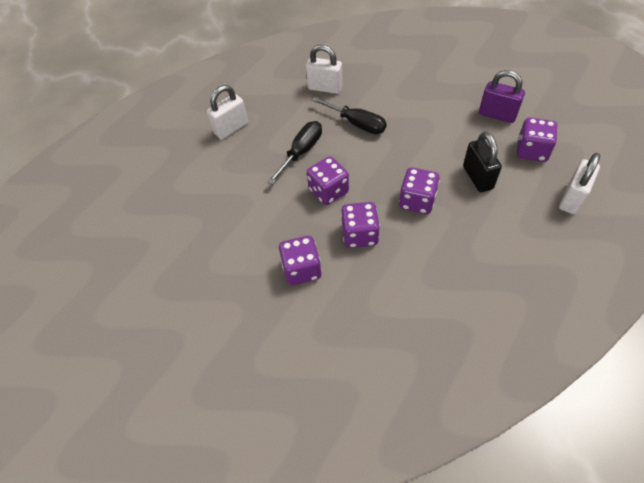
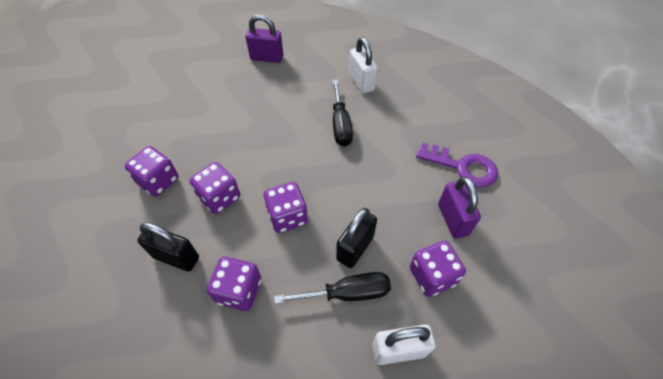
camera: 45 degrees right, 0 degrees up
(231, 128) = (267, 58): white padlock -> purple padlock
(301, 152) = (278, 110): black screwdriver -> black screwdriver (347, 293)
(328, 191) = (250, 150): purple dice -> purple dice (239, 290)
(395, 291) = (176, 257): none -> black padlock
(459, 84) = (462, 167): none -> purple key

